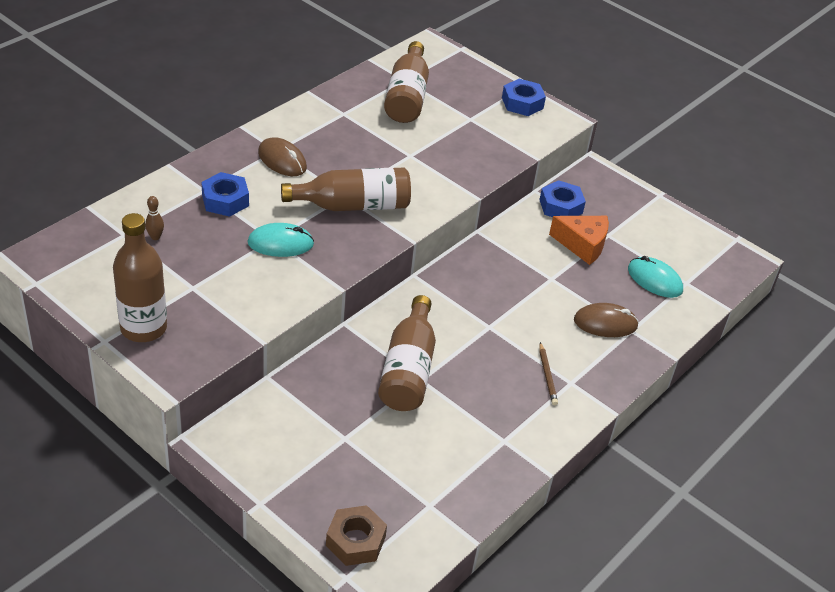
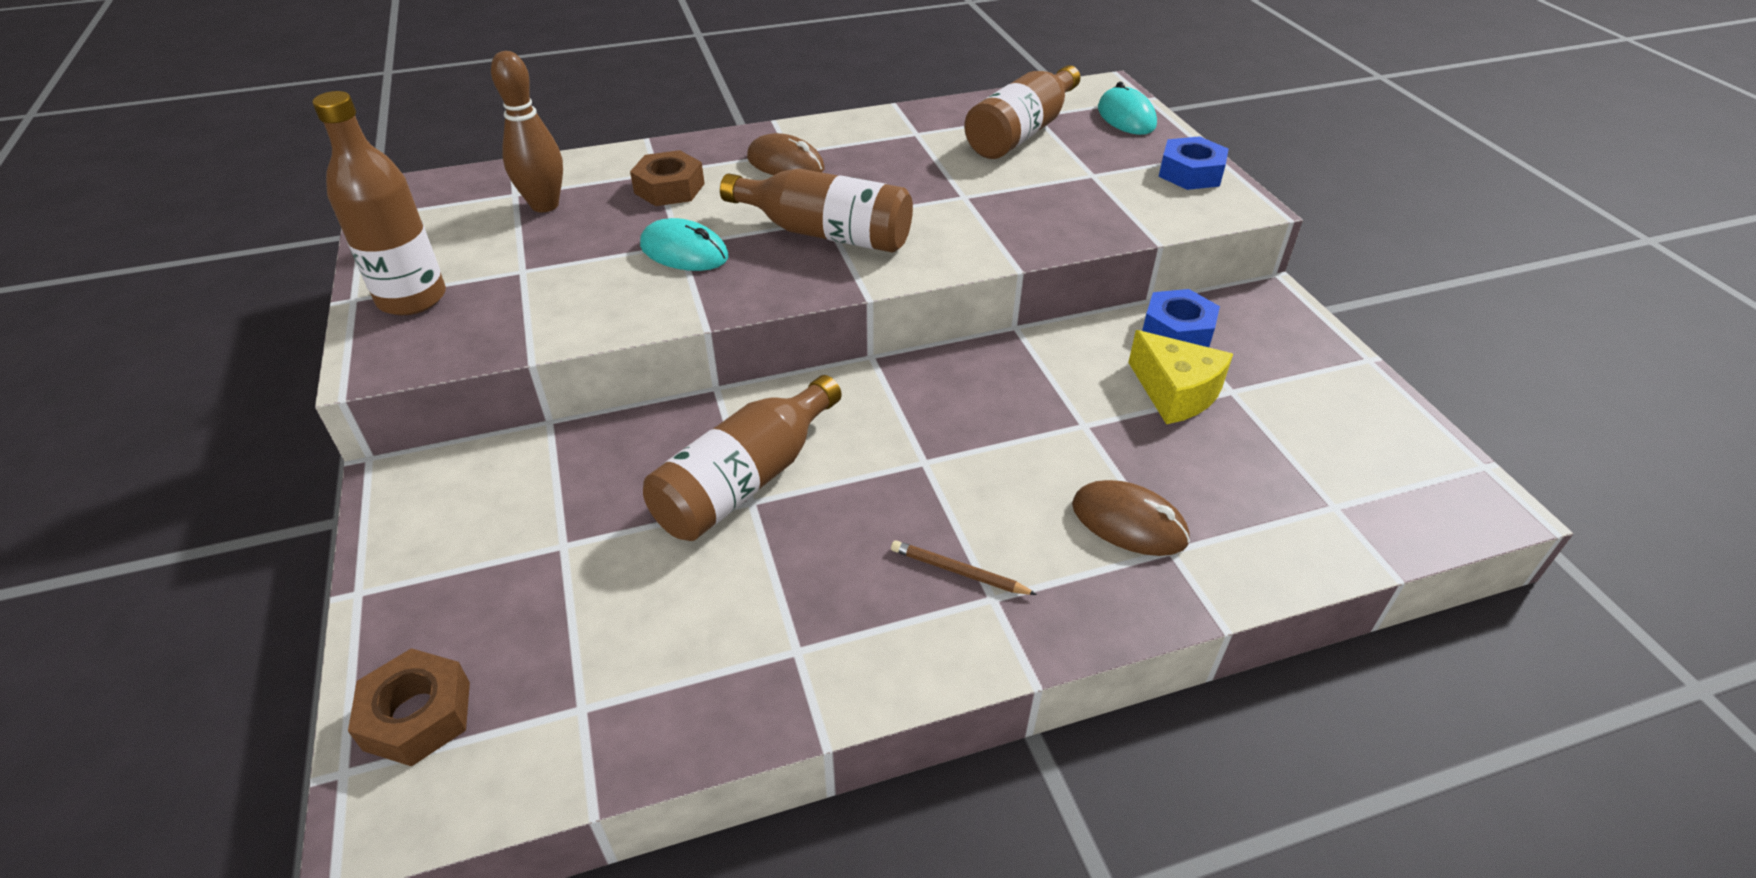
camera: 35 degrees right, 0 degrees up
(155, 237) = (545, 205): brown bowling pin -> brown bowling pin, size x2.13
(225, 200) = (669, 188): blue nut -> brown nut
(282, 160) = (785, 163): brown mouse -> brown mouse turned 45 degrees counterclockwise
(547, 376) = (958, 571): brown pencil -> brown pencil turned 90 degrees clockwise
(582, 245) = (1175, 392): orange cheese -> yellow cheese
(654, 280) = (1272, 483): turquoise mouse -> turquoise mouse (1126, 117)

